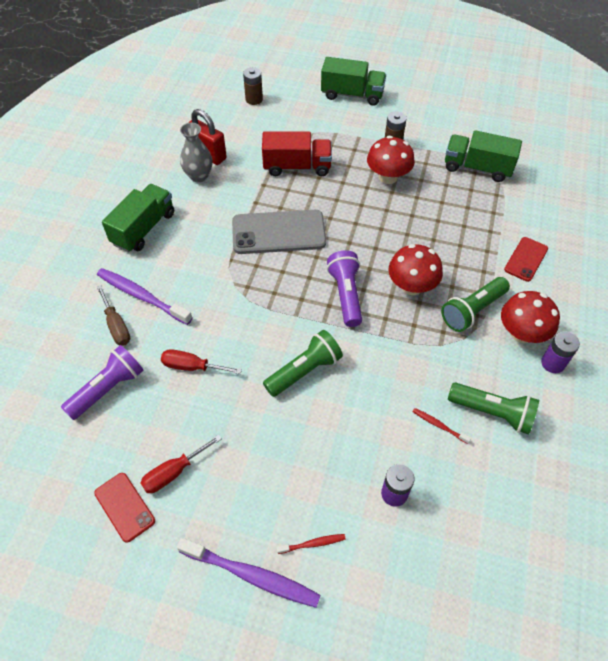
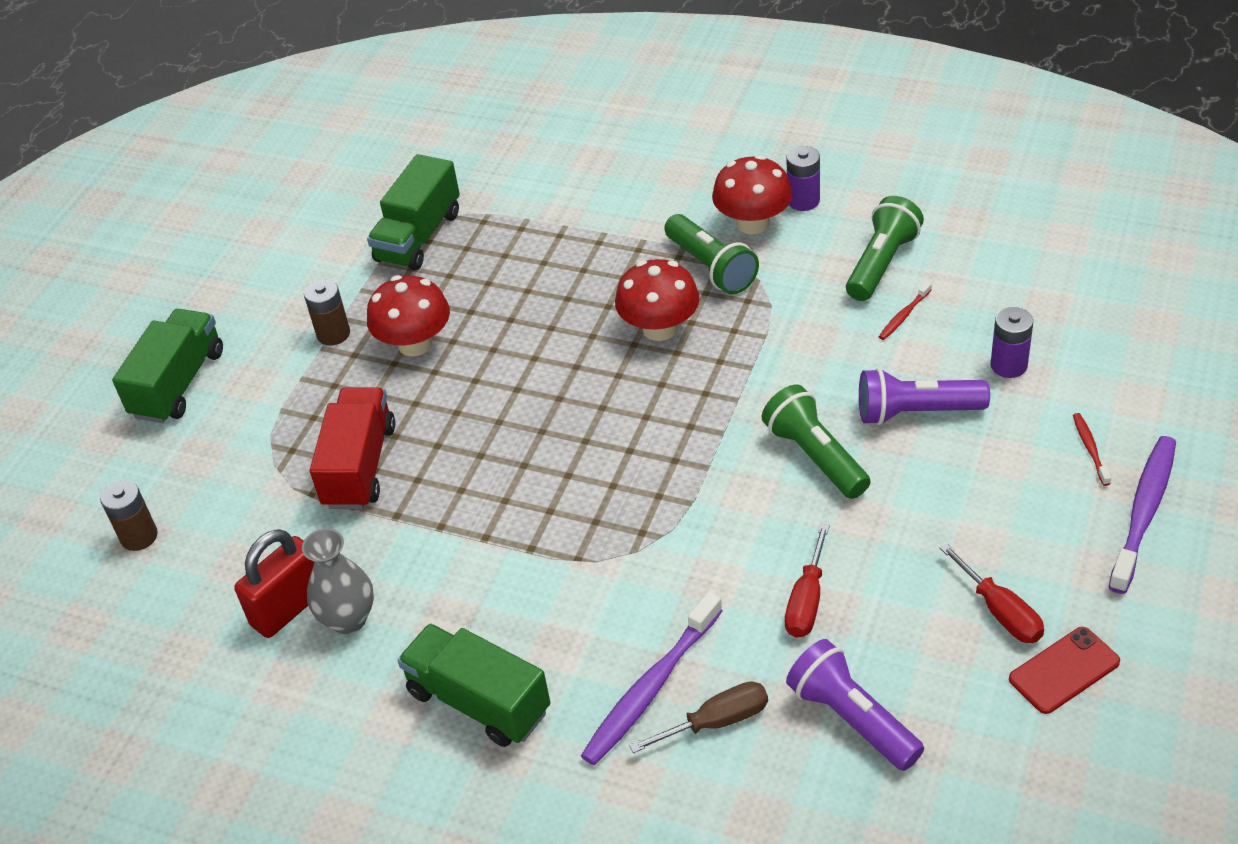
camera: 80 degrees left, 10 degrees down
(278, 232) = (522, 491): grey phone -> none
(346, 294) = (670, 405): purple flashlight -> purple flashlight (916, 412)
(526, 259) = (620, 205): red phone -> none

